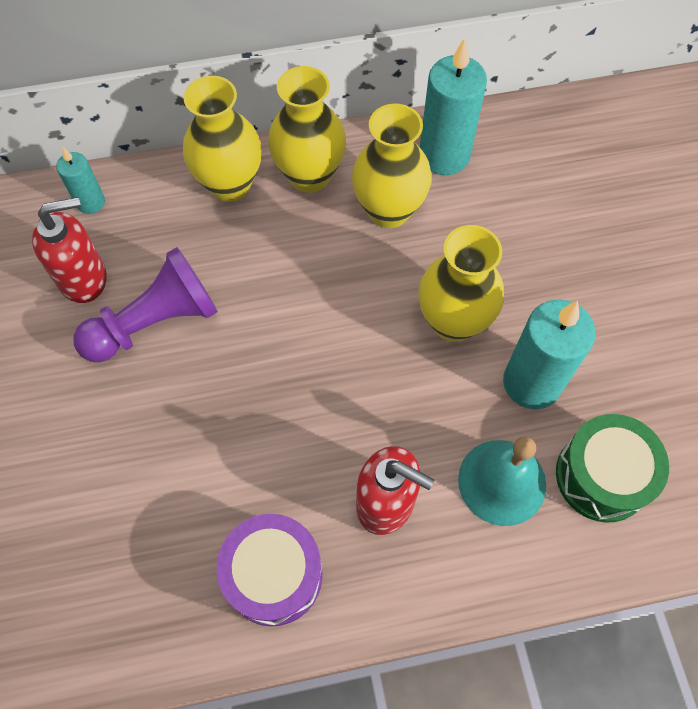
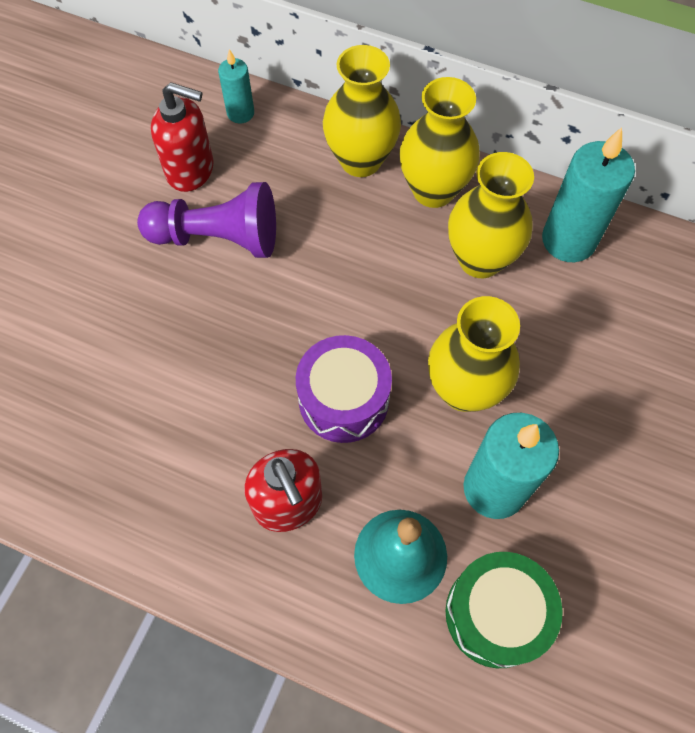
camera: 35 degrees right, 0 degrees up
(274, 575) = (156, 498): purple drum -> purple drum (343, 399)

